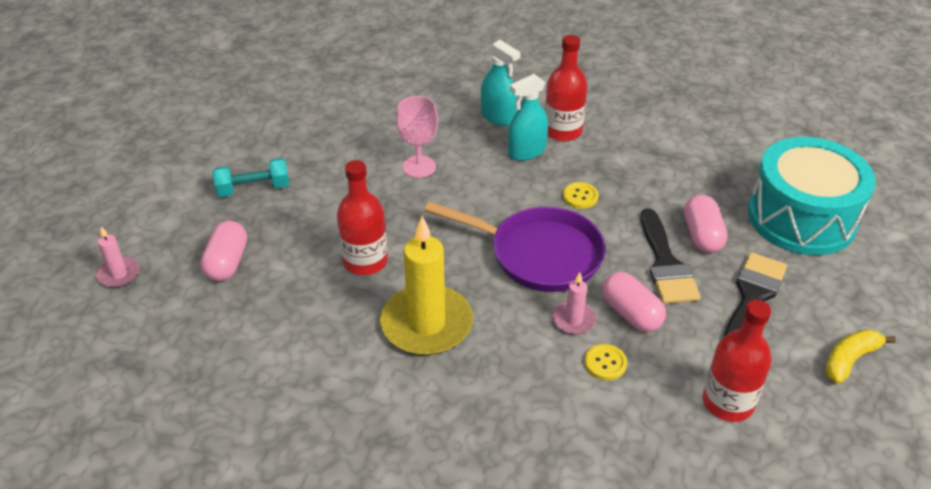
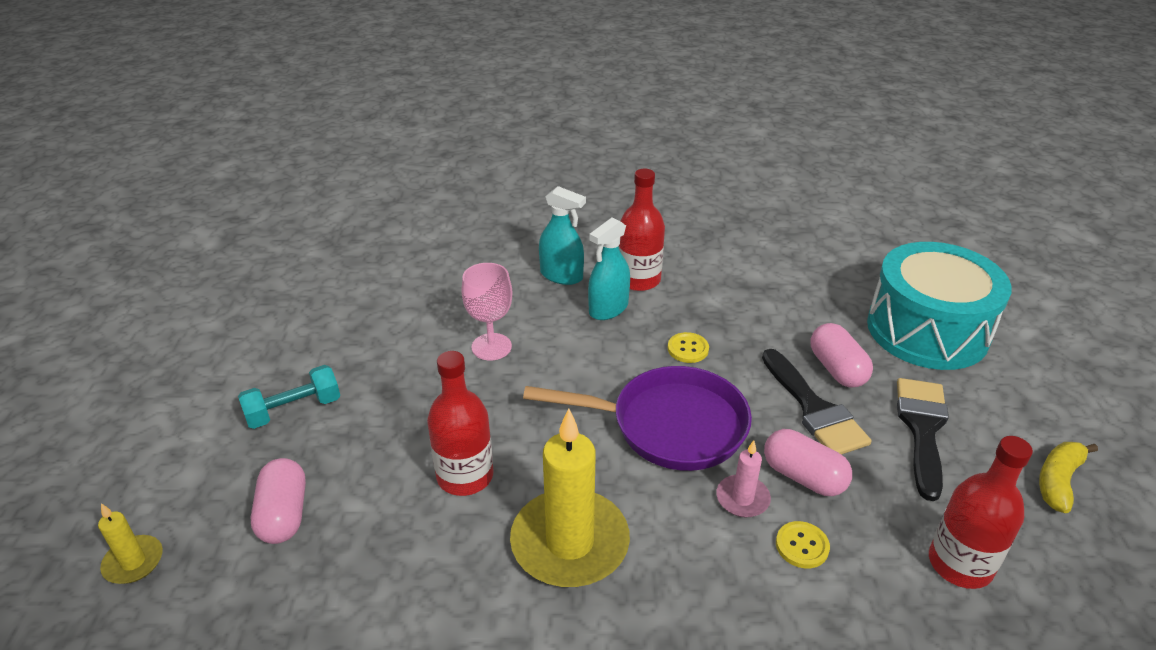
camera: 15 degrees left, 5 degrees down
(119, 274) = (133, 562): pink candle -> yellow candle

